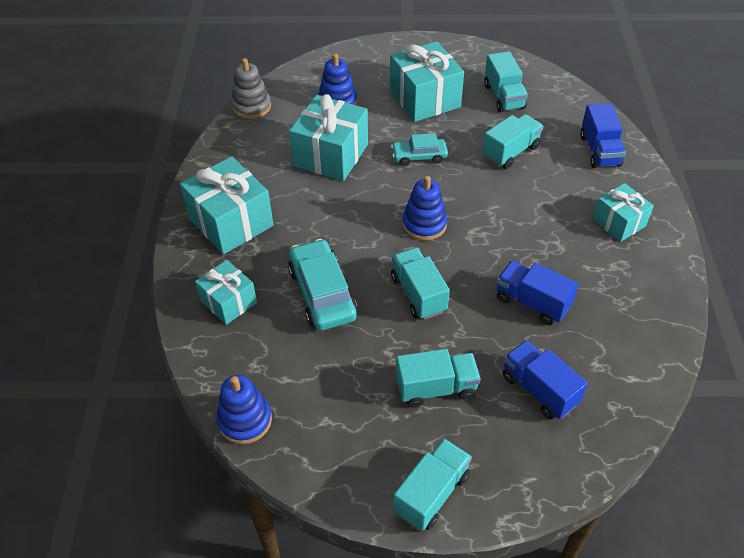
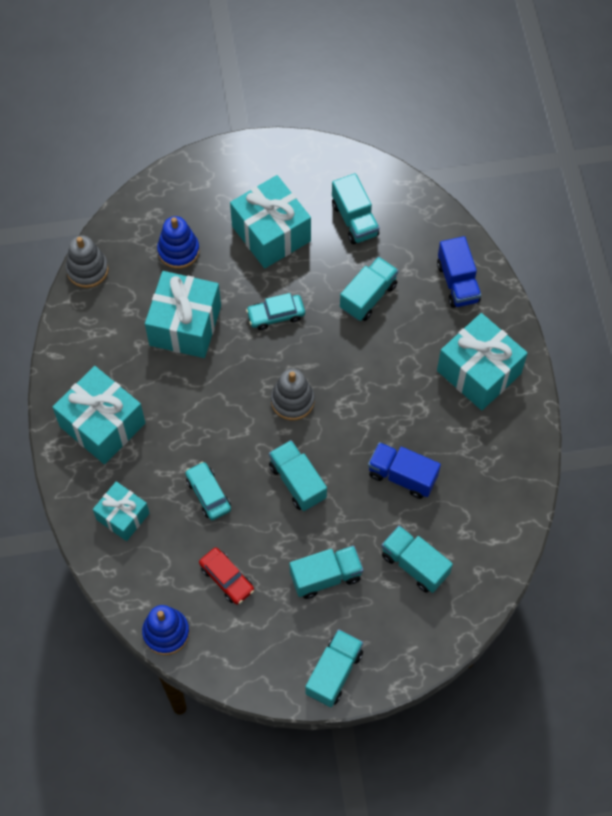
camera: 10 degrees left, 15 degrees up
(322, 293) = (208, 494): turquoise car -> turquoise car, size x0.61
(325, 375) = (226, 578): none -> red car
(424, 224) = (292, 401): blue stacking toy -> grey stacking toy
(539, 390) = (414, 565): blue truck -> turquoise truck
(619, 222) = (479, 372): turquoise gift -> turquoise gift, size x1.65

